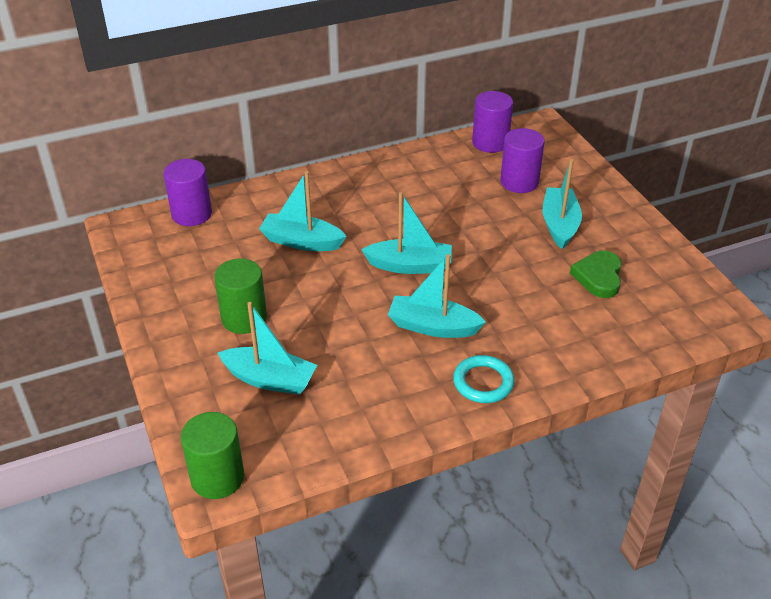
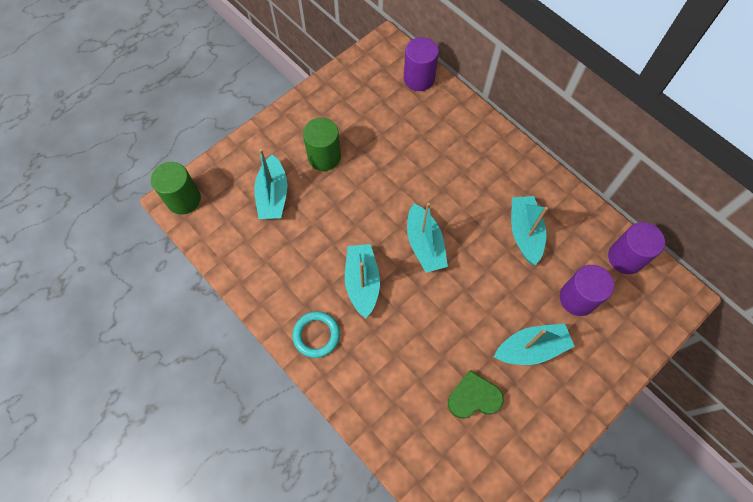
camera: 70 degrees right, 25 degrees up
(301, 241) = (420, 160): turquoise boat -> turquoise boat (524, 233)

